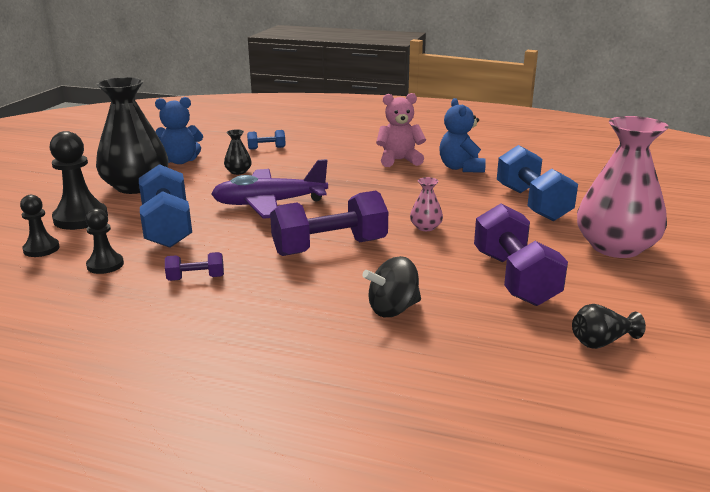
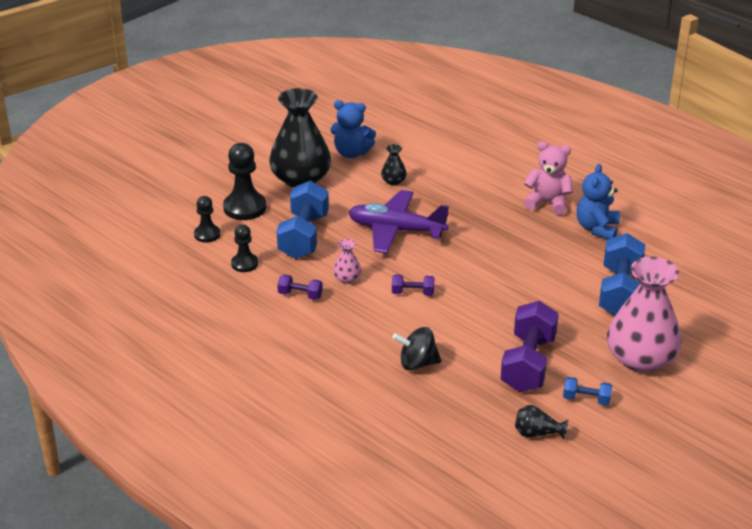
camera: 25 degrees right, 10 degrees up
(266, 148) = (437, 153): blue dumbbell -> blue dumbbell (586, 399)
(330, 247) = (412, 293): purple dumbbell -> purple dumbbell, size x0.47
(425, 227) = (503, 293): pink vase -> pink vase (347, 278)

